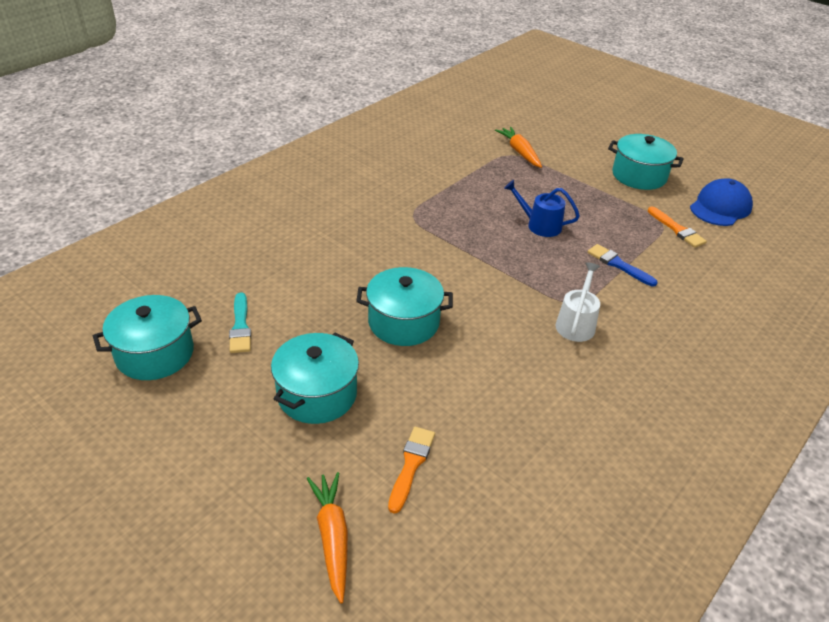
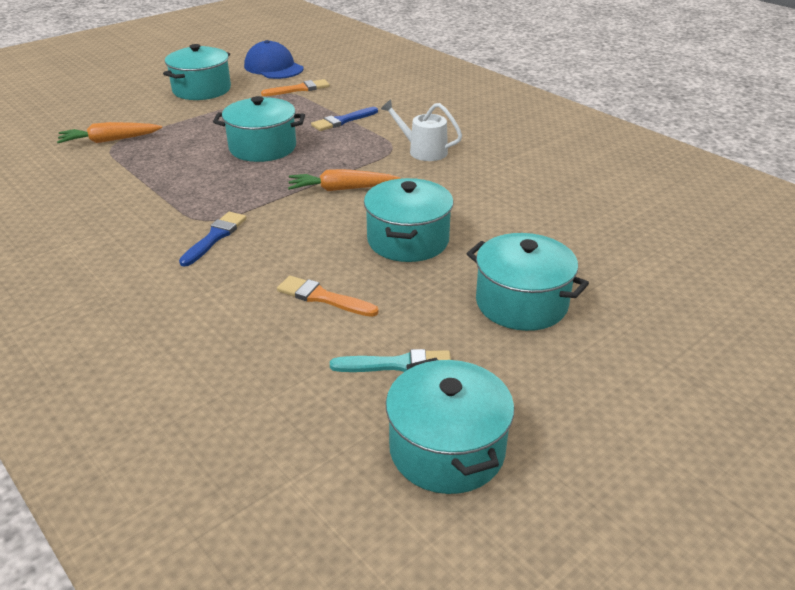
camera: 80 degrees left, 5 degrees down
(332, 537) = (705, 298): orange carrot -> orange carrot (341, 189)
(389, 224) = (215, 237): none -> blue brush
(411, 465) = (610, 250): orange brush -> orange brush (323, 298)
(540, 225) = (263, 147): blue watering can -> turquoise pot

